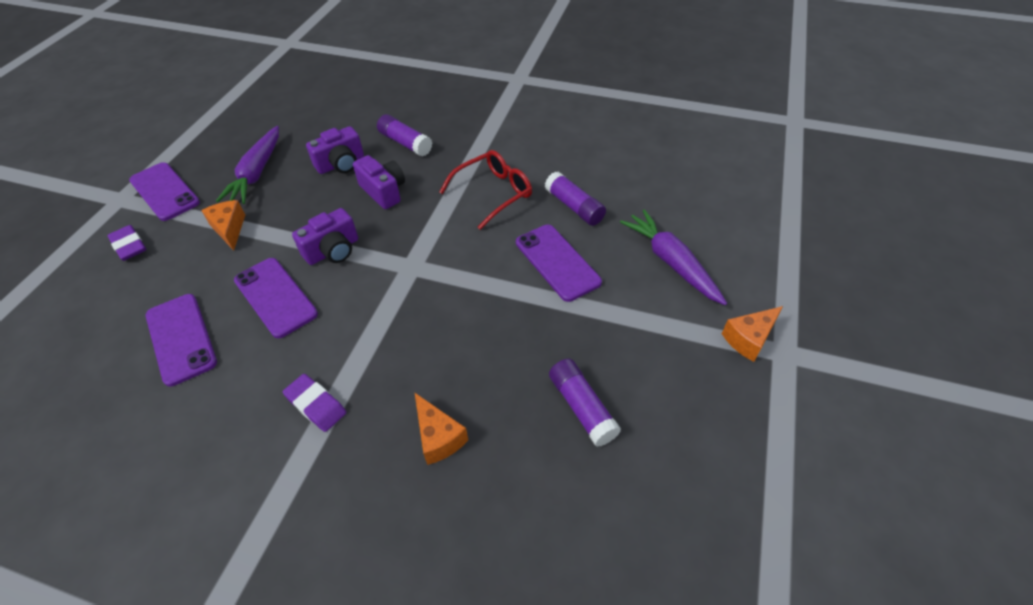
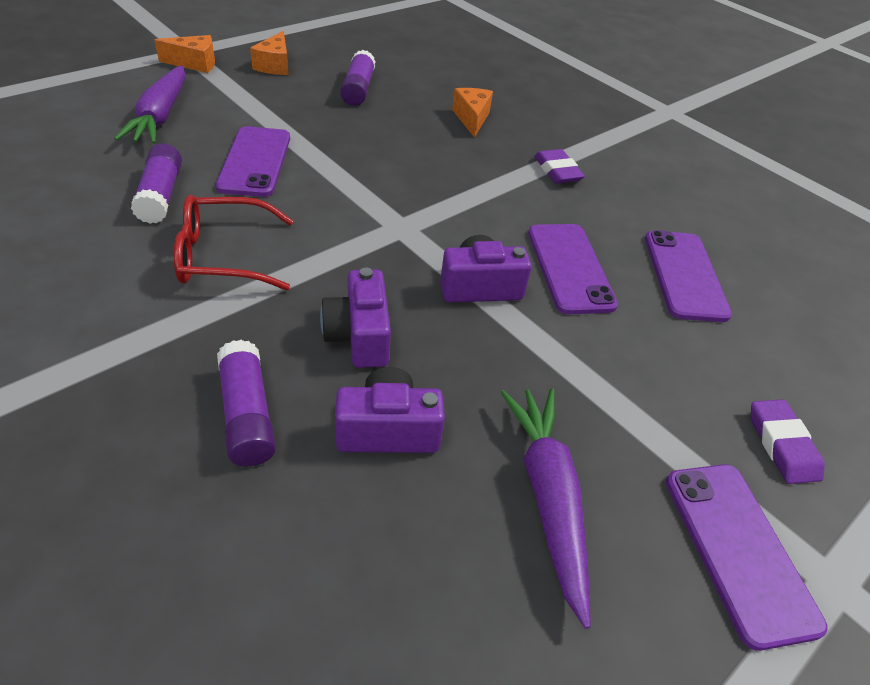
camera: 155 degrees left, 5 degrees down
(229, 229) = (616, 393): orange cheese -> orange cheese (275, 65)
(257, 173) = (548, 498): purple carrot -> purple carrot turned 45 degrees counterclockwise

